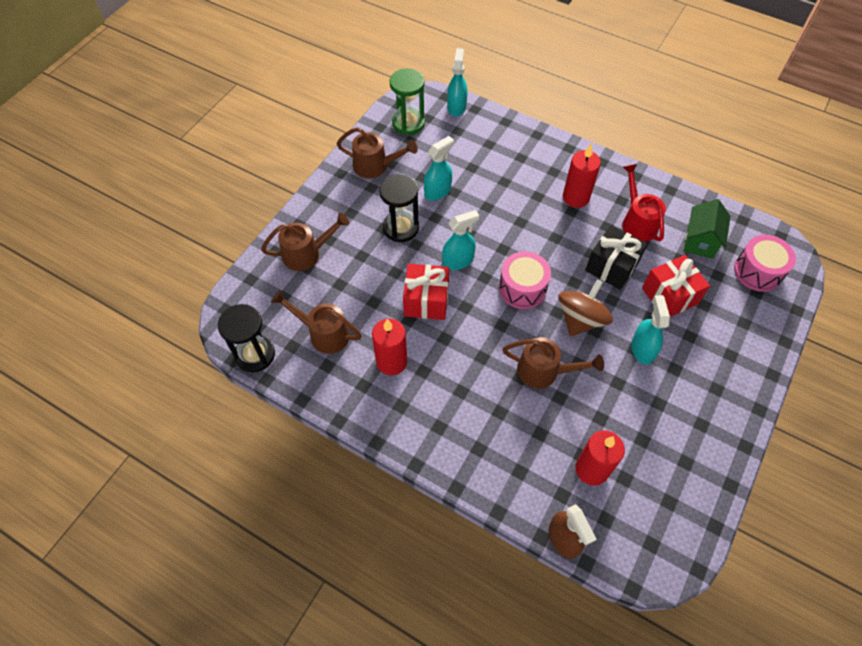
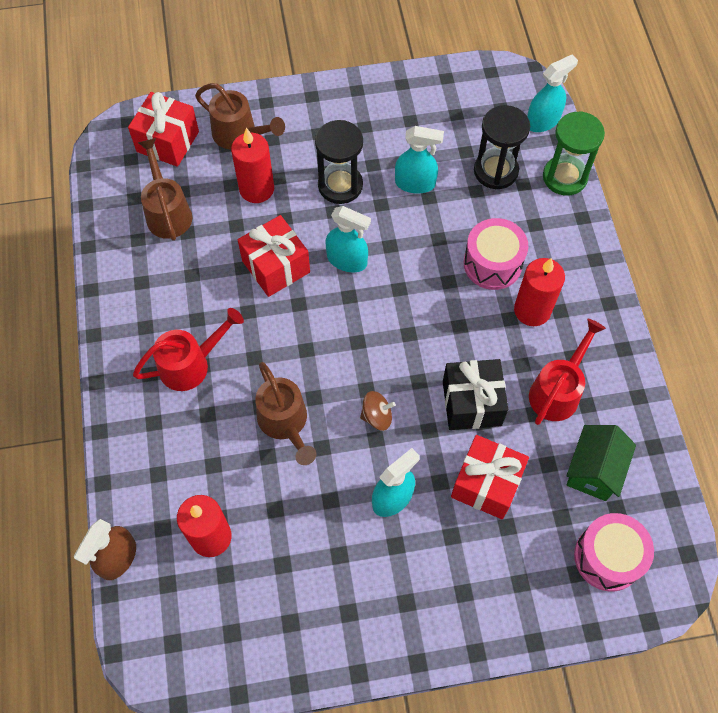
camera: 50 degrees right, 5 degrees up
(255, 355) = (102, 178): black hourglass -> black hourglass (495, 171)
(268, 297) = (167, 141): none -> red gift
(375, 166) = (393, 111): brown watering can -> none
(391, 362) = (184, 286): red candle -> red candle (256, 189)
(408, 123) = (476, 97): green hourglass -> green hourglass (564, 177)
(454, 397) = (191, 364): none -> red watering can
(522, 288) = (366, 338): pink drum -> pink drum (492, 264)
(581, 319) = (377, 416): brown spinning top -> brown spinning top, size x0.55
(700, 241) = (593, 471): green house -> green house turned 45 degrees counterclockwise

